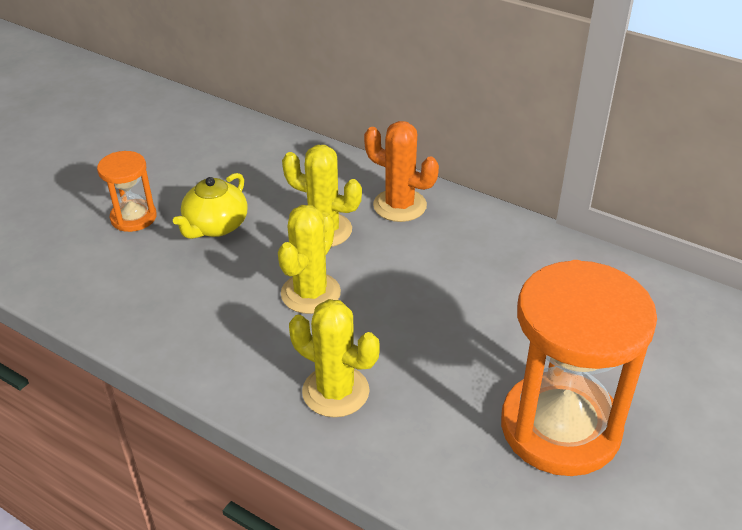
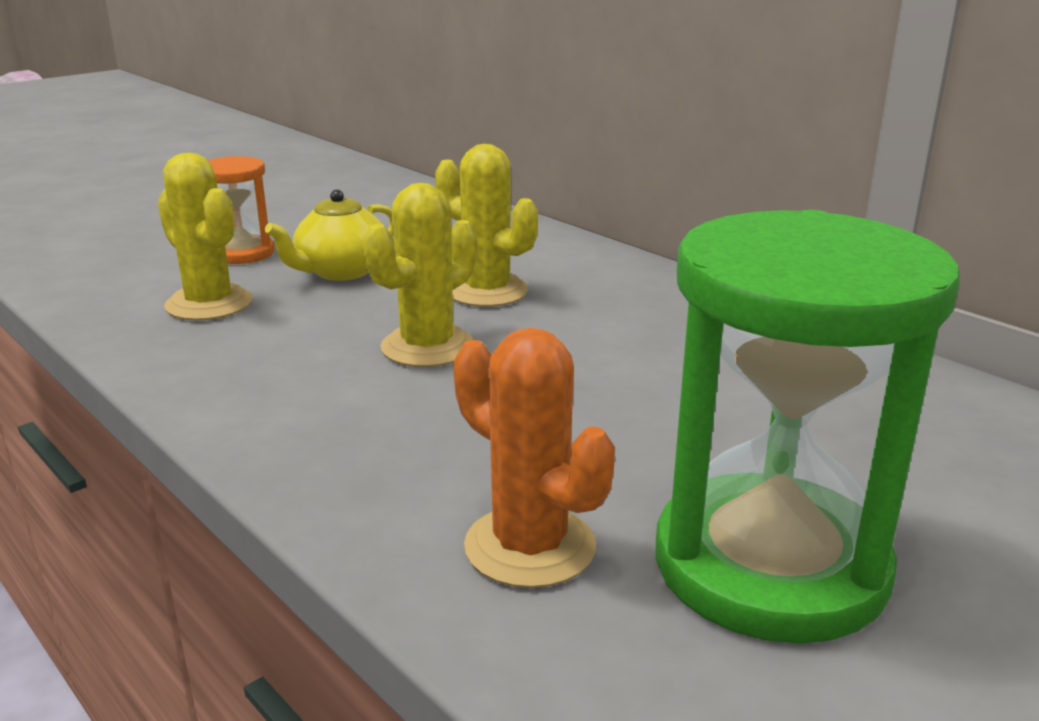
camera: 15 degrees right, 15 degrees down
(335, 391) = (396, 455): yellow cactus -> yellow cactus (209, 304)
(399, 205) = (609, 281): orange cactus -> orange cactus (530, 546)
(560, 427) = (770, 565): orange hourglass -> green hourglass

